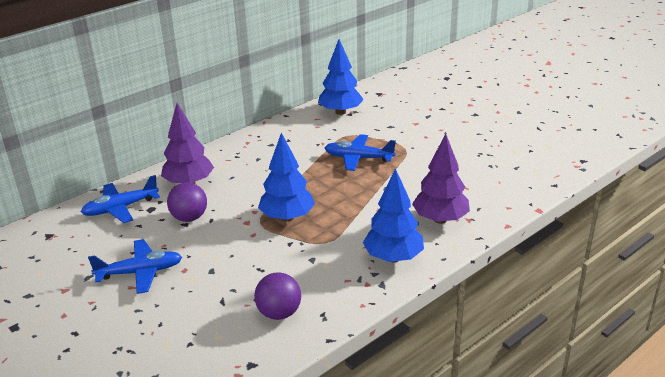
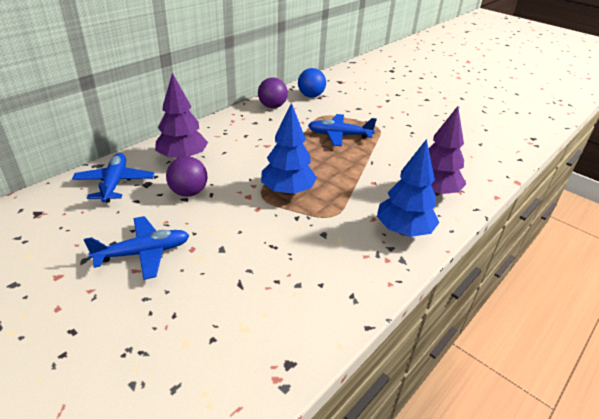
camera: 10 degrees left, 5 degrees up
(120, 208) = (115, 183): blue plane -> blue plane turned 120 degrees clockwise
(279, 313) = (305, 296): purple ball -> purple ball (272, 106)
(340, 112) = (311, 96): blue tree -> blue ball

